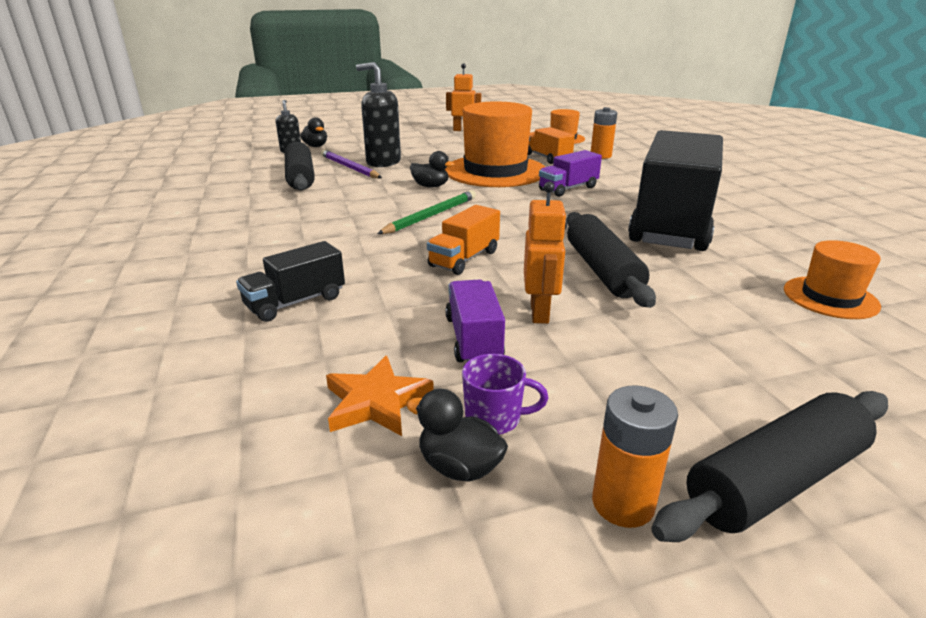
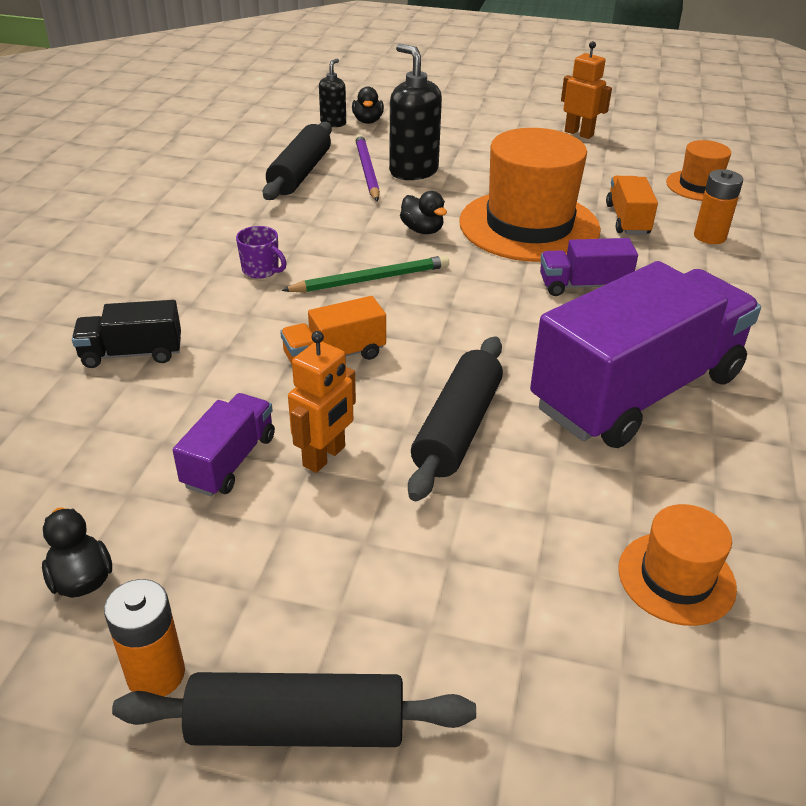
camera: 30 degrees right, 10 degrees up
(376, 402) = (87, 491): orange star -> none
(495, 418) = (154, 551): purple mug -> purple mug (261, 270)
(671, 224) = (636, 391): black truck -> purple truck

